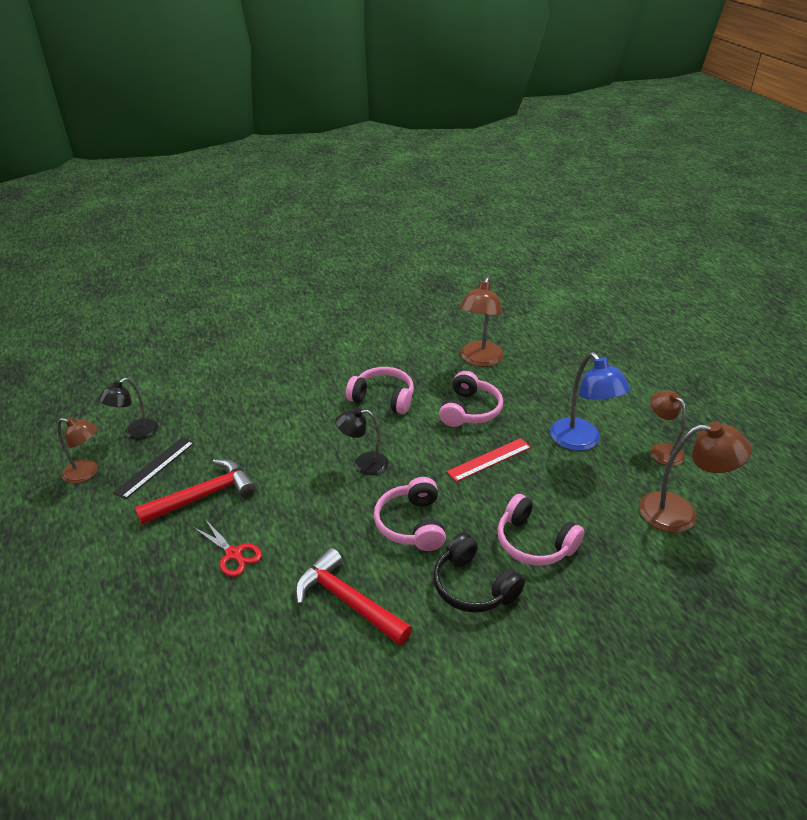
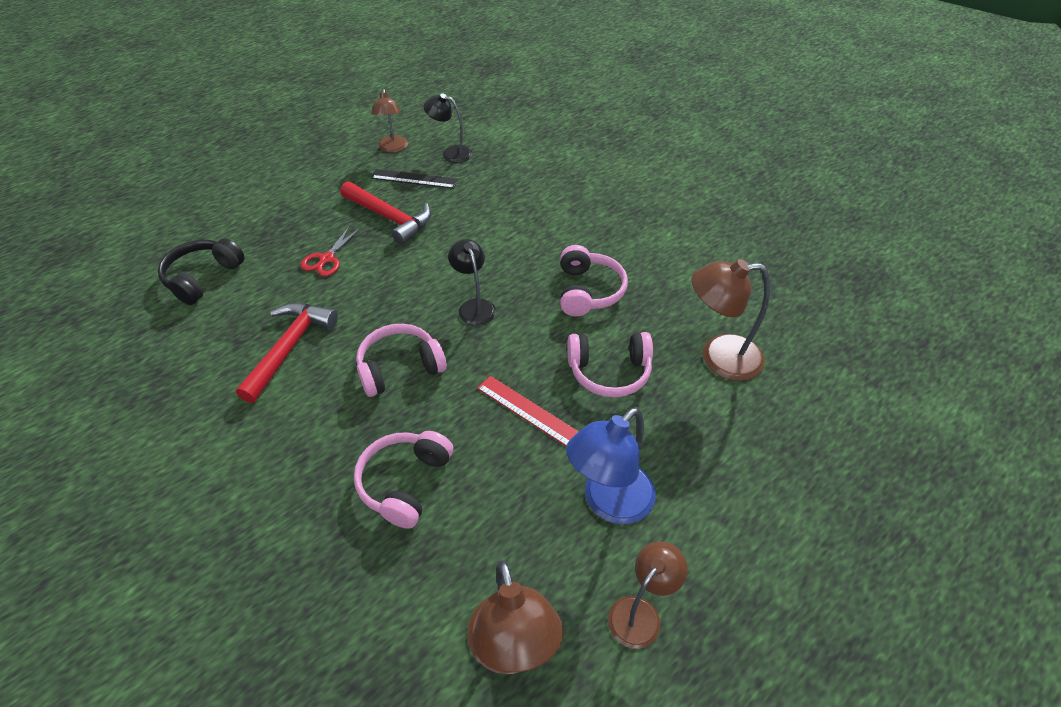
camera: 70 degrees right, 10 degrees up
(473, 586) = (327, 439): black headphones -> black headphones (203, 278)

